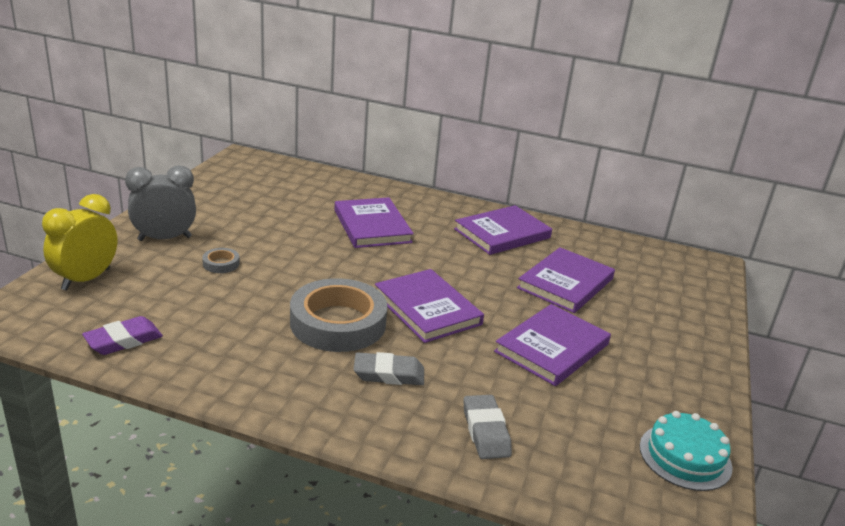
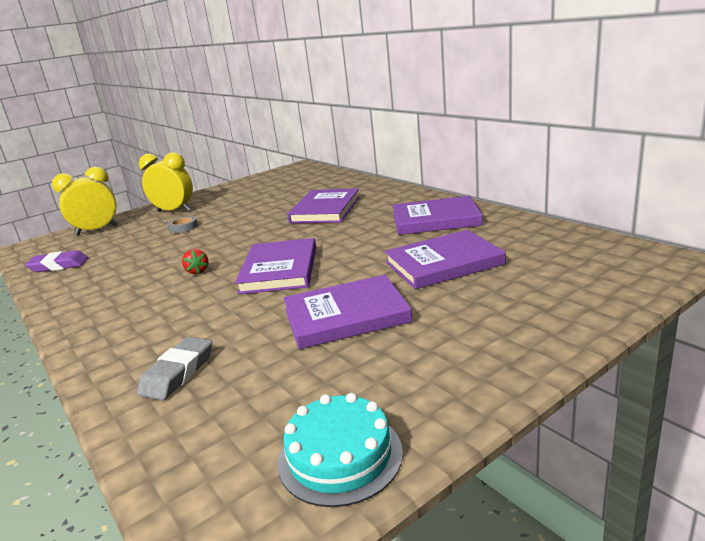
camera: 40 degrees right, 5 degrees down
(164, 238) = (174, 211): grey clock -> yellow clock
(338, 323) = (197, 271): grey tape -> red strawberry
(389, 374) = (175, 312): grey eraser -> none

